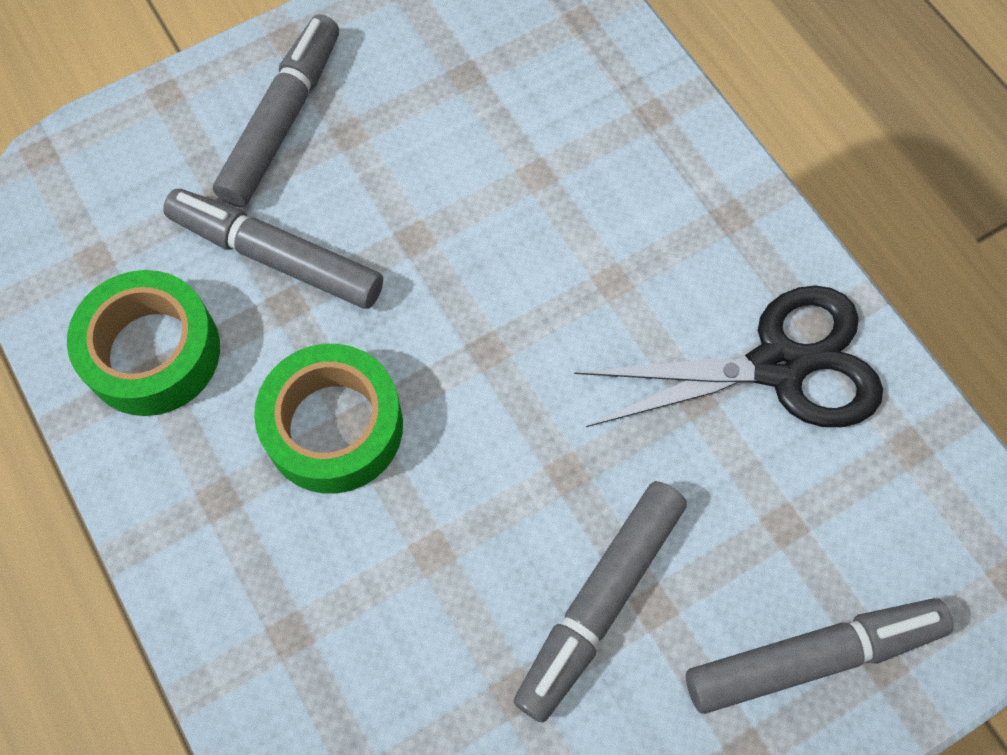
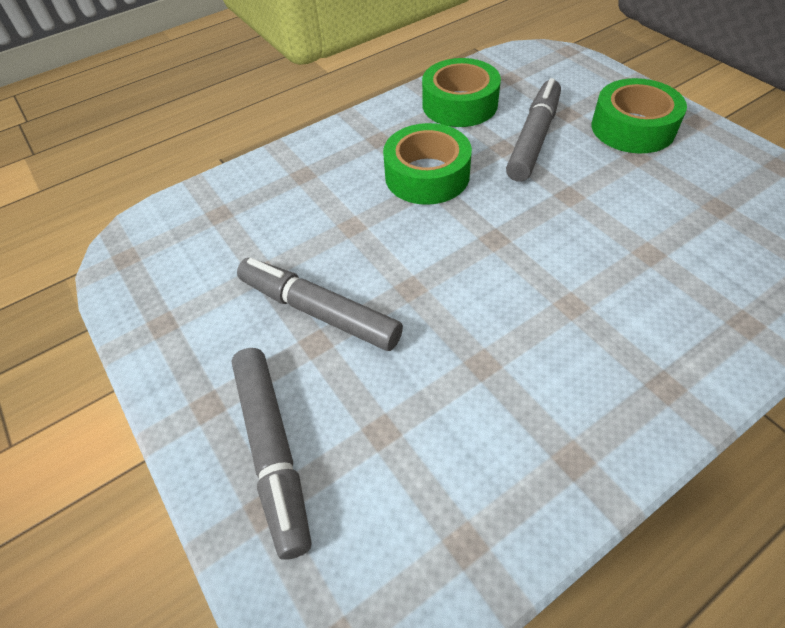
camera: 90 degrees right, 15 degrees down
(282, 120) = (633, 128): grey marker -> green tape
(778, 365) = (525, 425): black scissors -> none

